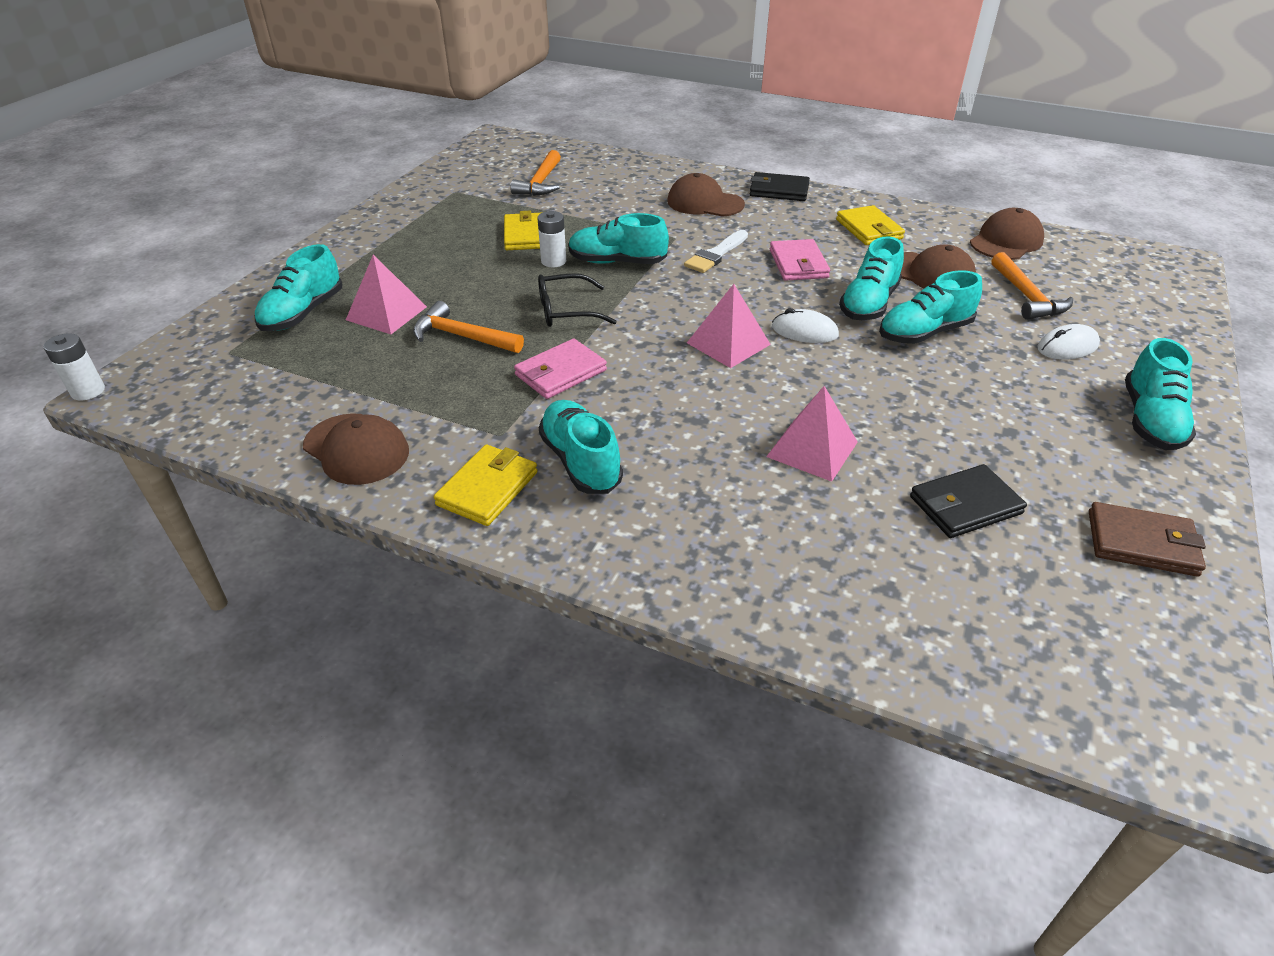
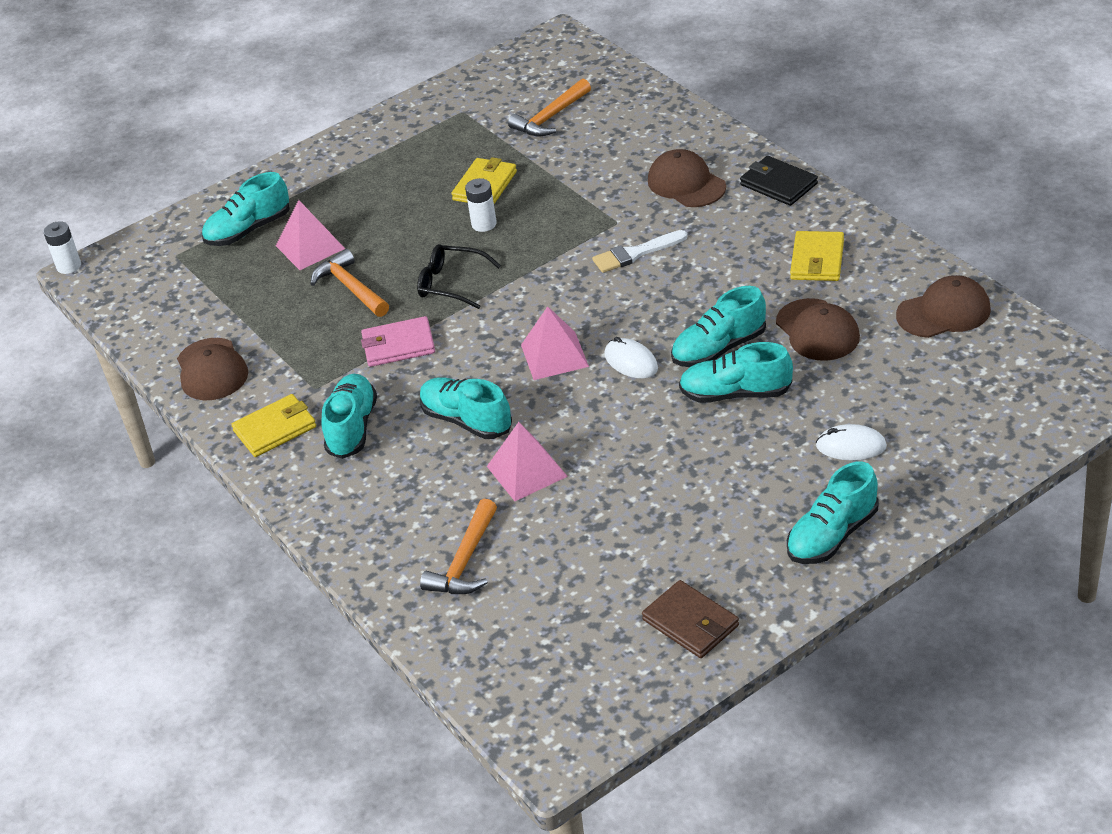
camera: 35 degrees right, 0 degrees up
(617, 262) = (538, 239): turquoise shoe -> turquoise shoe (466, 421)
(798, 264) = (701, 285): pink wallet -> none
(965, 505) = (593, 552): black wallet -> none
(1026, 296) = (881, 383): orange hammer -> orange hammer (465, 561)

